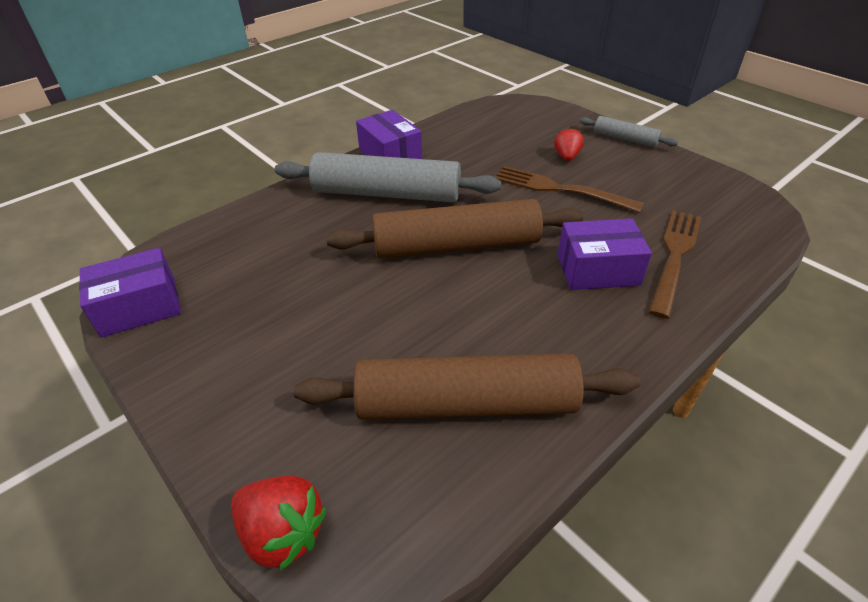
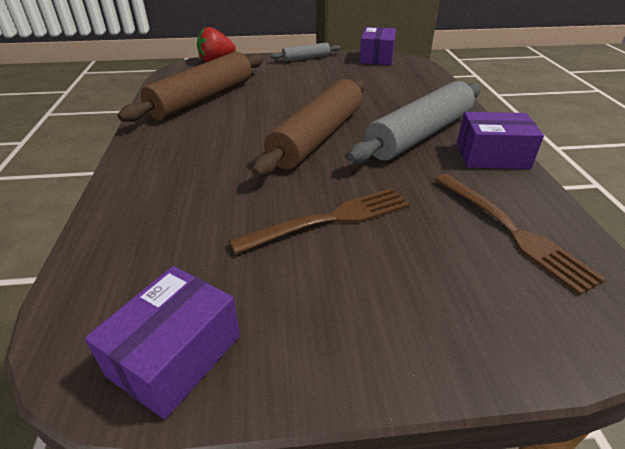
camera: 125 degrees right, 5 degrees down
(567, 157) = (391, 265): red strawberry -> none
(598, 270) = (210, 177): purple box -> purple box (175, 355)
(625, 139) = (390, 368): grey rolling pin -> grey rolling pin (306, 58)
(674, 256) = (159, 223): brown fork -> brown fork (512, 231)

